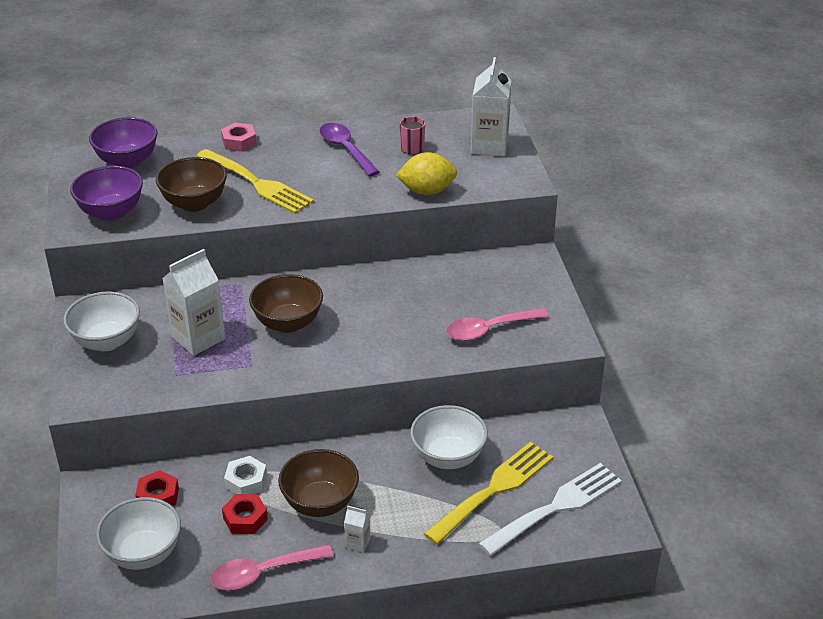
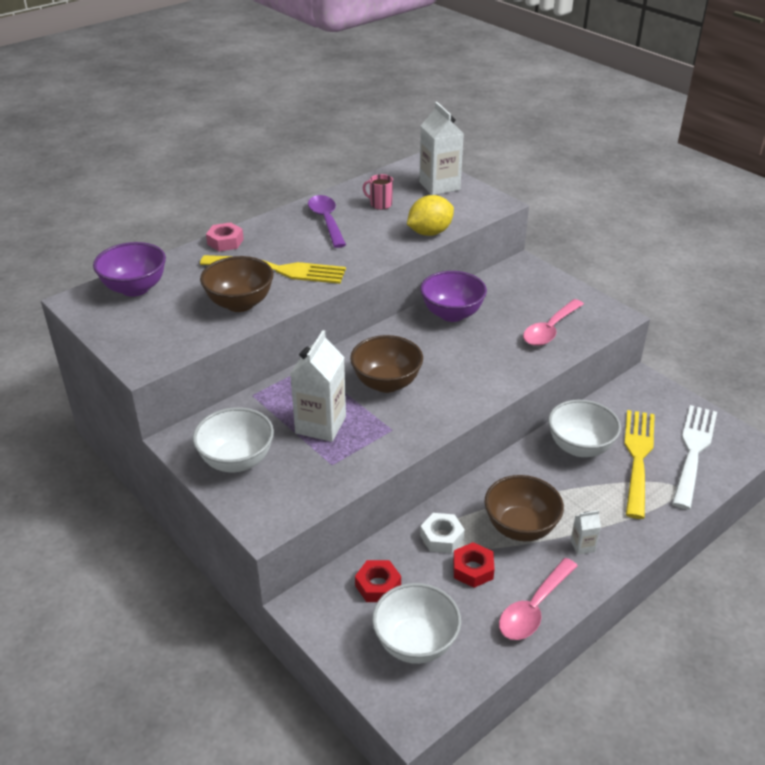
camera: 30 degrees left, 0 degrees up
(111, 212) = (167, 336): purple bowl -> purple bowl (452, 314)
(345, 149) = (326, 221): purple spoon -> purple spoon turned 45 degrees clockwise

